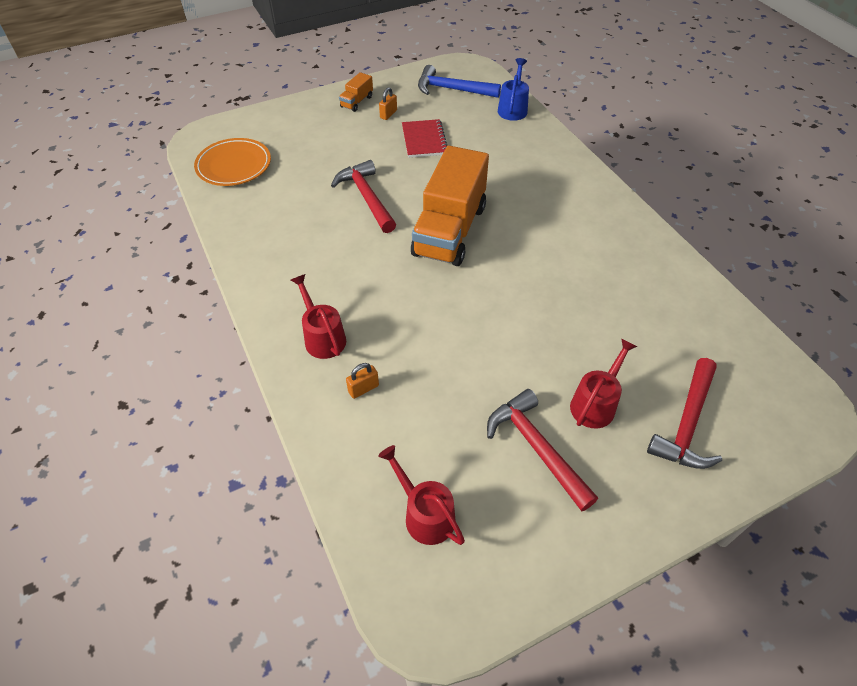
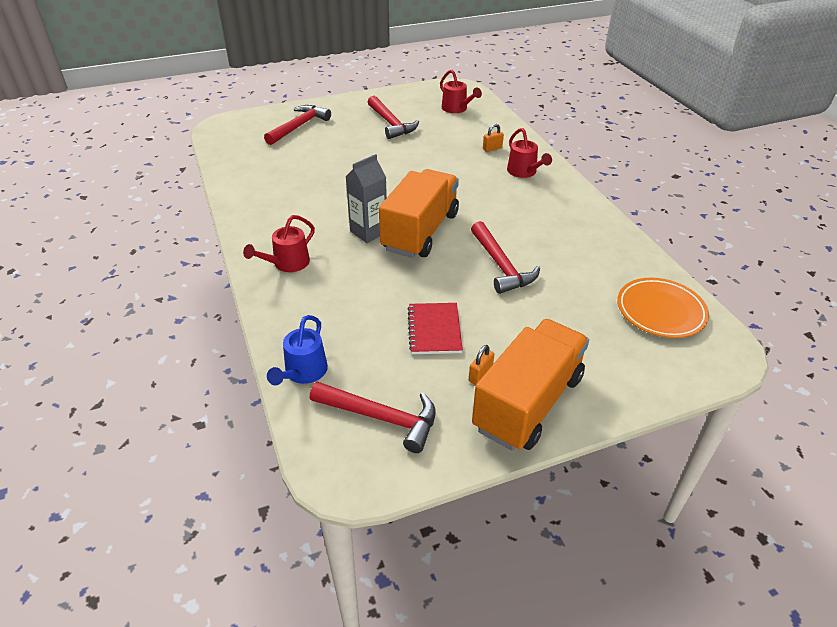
camera: 175 degrees left, 10 degrees down
(357, 102) = (528, 403): orange truck -> orange truck, size x2.38
(452, 89) = (381, 418): blue hammer -> red hammer
(504, 226) = (368, 232): none -> grey carton
(596, 403) = (347, 136): red watering can -> red watering can (287, 264)

